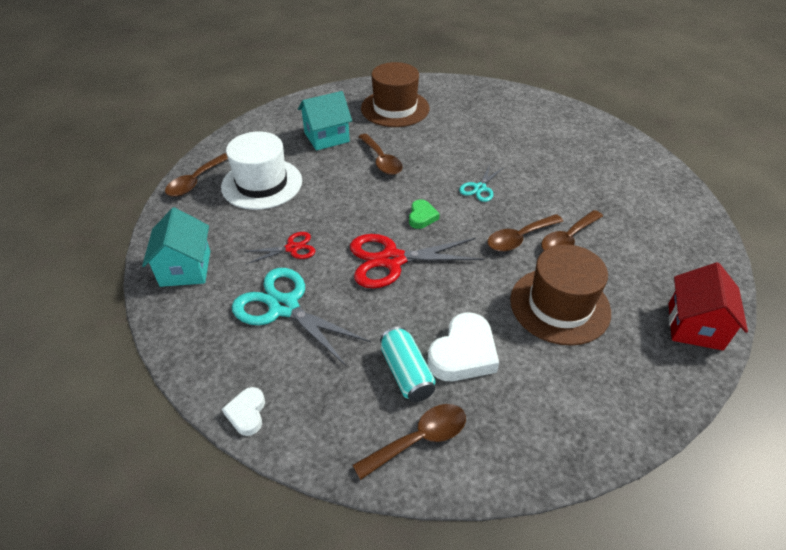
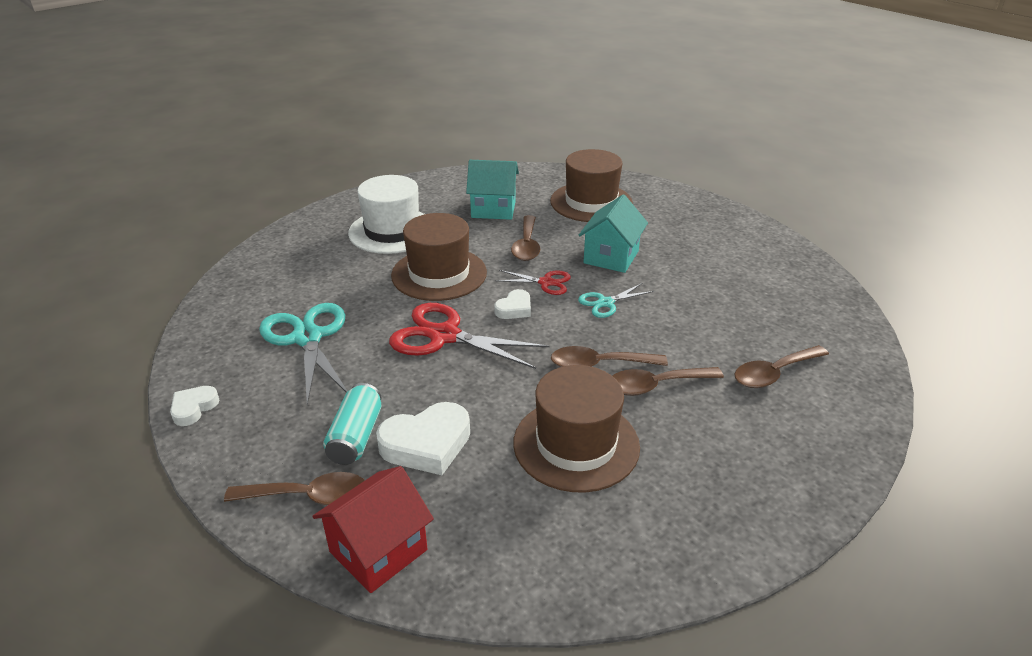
camera: 30 degrees right, 10 degrees down
(185, 268) = (261, 277): turquoise house -> turquoise house (611, 257)
(196, 181) = (338, 212): brown spoon -> brown spoon (774, 373)
(292, 248) = (363, 293): red scissors -> red scissors (546, 282)
(337, 208) = (439, 274): none -> brown hat
(422, 217) = (514, 309): green heart -> white heart
(694, 326) = (722, 533): red house -> red house (378, 551)

